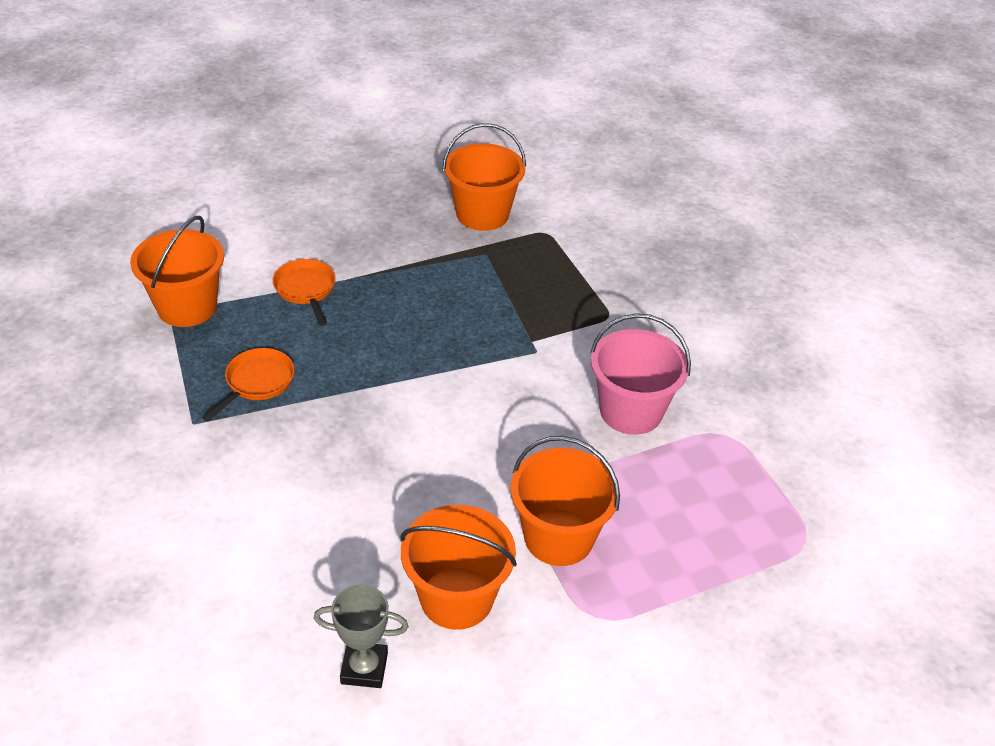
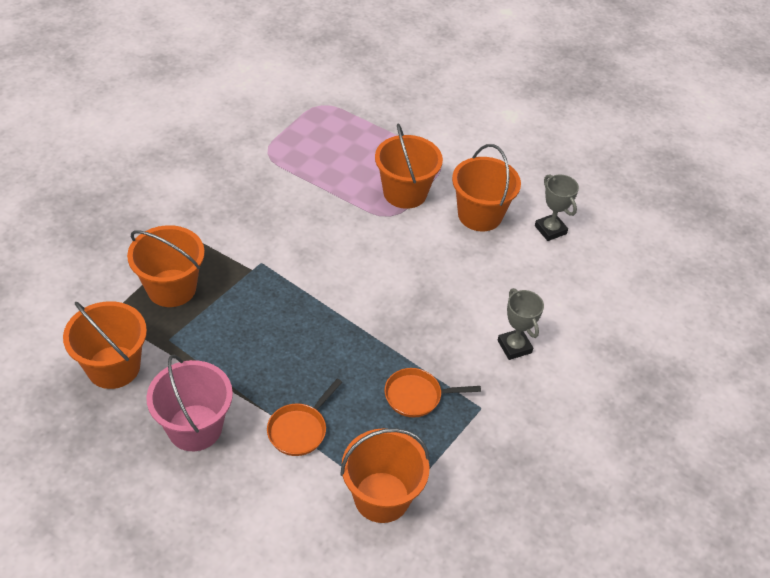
camera: 125 degrees left, 5 degrees up
(231, 498) = (514, 346): none -> grey trophy
(551, 278) = (171, 288): none -> orange bucket
(631, 411) = (281, 198): pink bucket -> pink bucket (195, 428)

